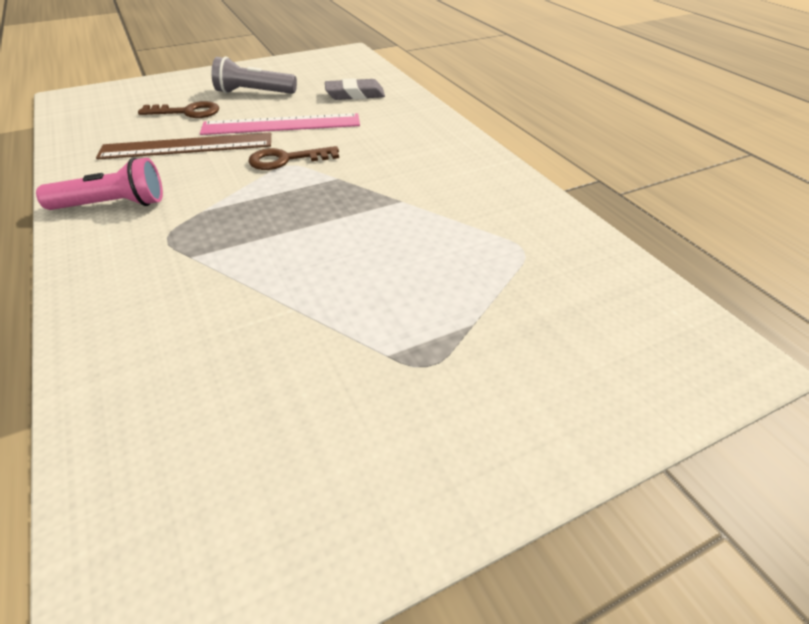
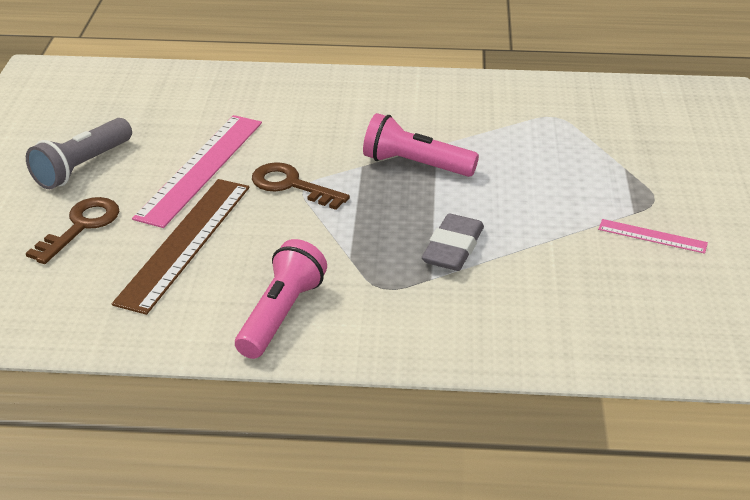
camera: 60 degrees left, 5 degrees down
(286, 160) = (291, 185): brown key -> brown key turned 105 degrees clockwise
(349, 383) = (652, 236): none -> pink ruler
(355, 94) = (177, 104): grey eraser -> grey eraser (453, 248)
(361, 200) = (415, 165): none -> pink flashlight

